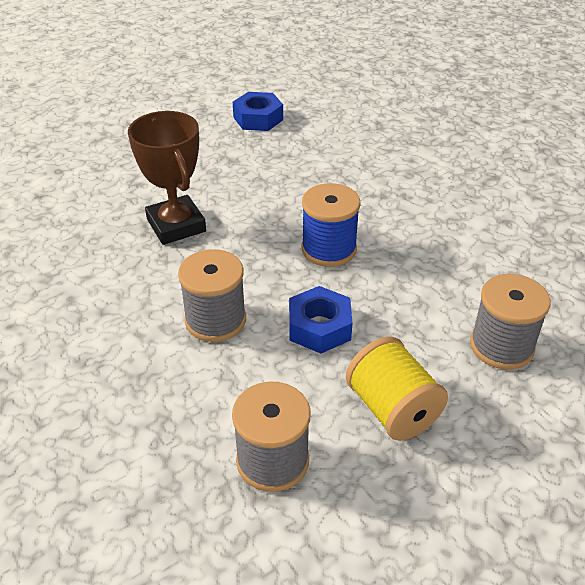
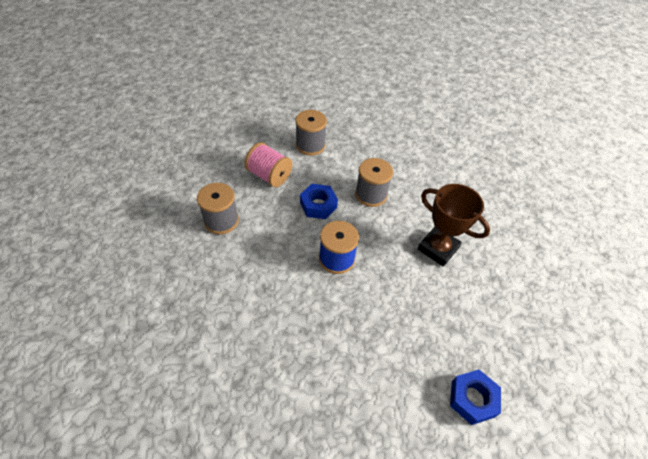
camera: 155 degrees right, 10 degrees up
(392, 409) = (269, 176): yellow spool -> pink spool

